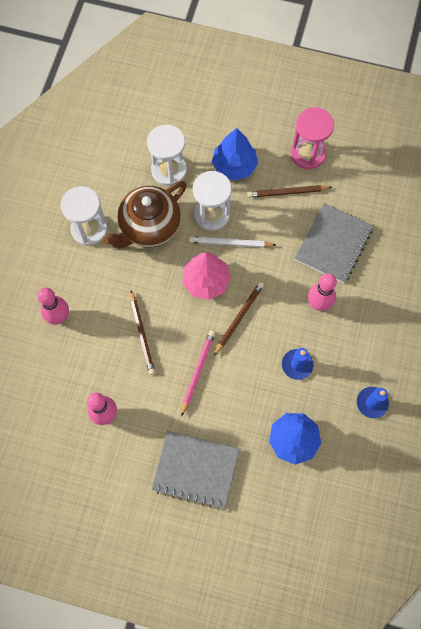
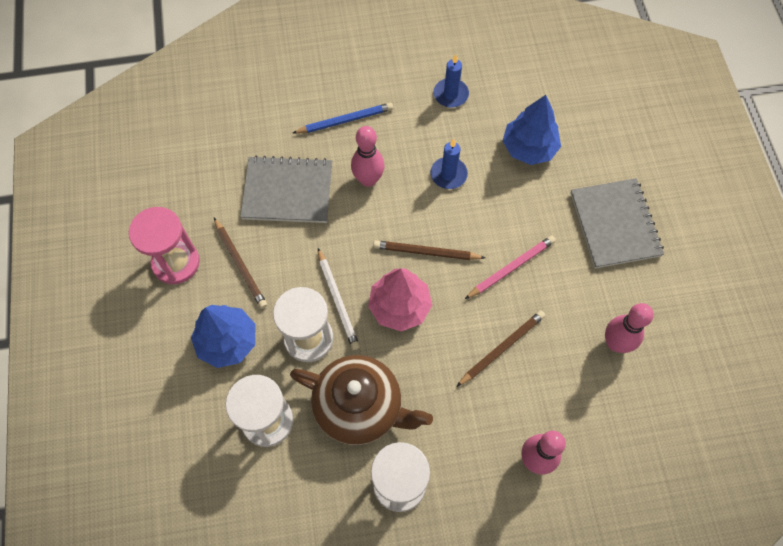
camera: 115 degrees left, 5 degrees down
(198, 371) = (511, 268): pink pencil -> pink pencil turned 150 degrees clockwise
(380, 309) = (345, 120): none -> blue pencil

